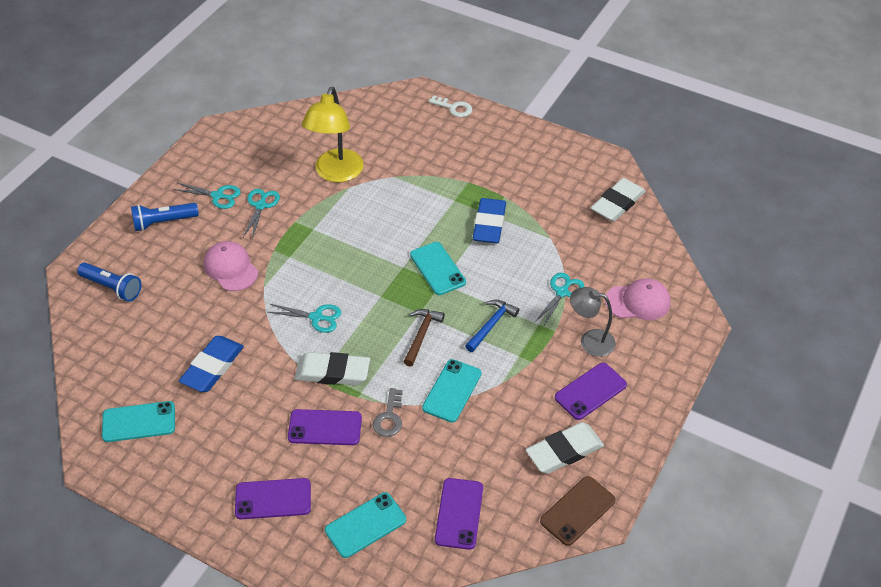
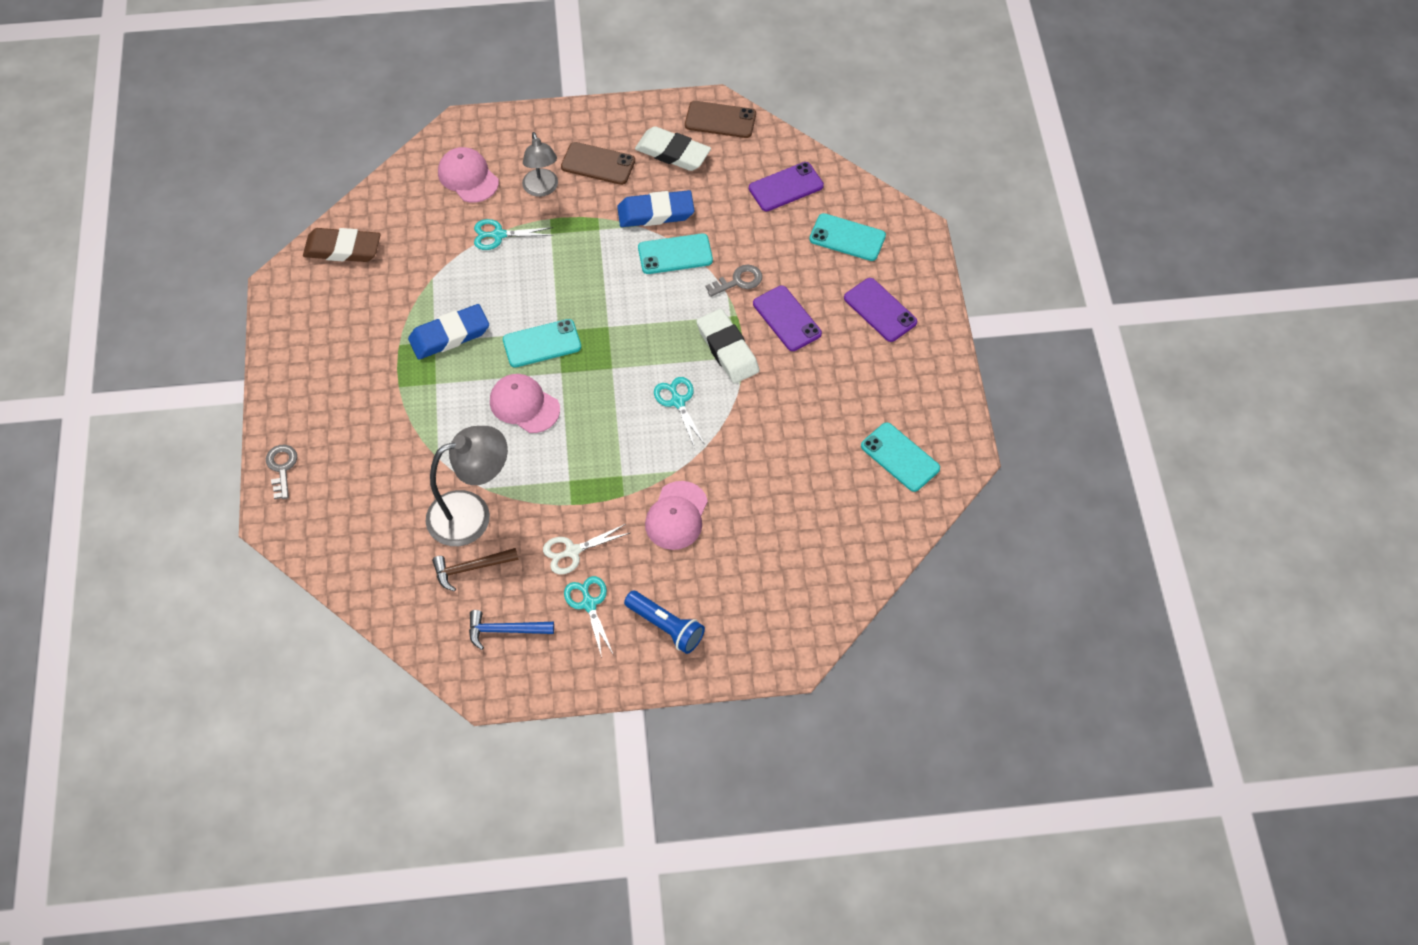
camera: 125 degrees left, 10 degrees up
(112, 287) = (784, 603): blue flashlight -> none
(212, 367) = (799, 444): blue eraser -> blue eraser (655, 213)
(260, 206) = (573, 551): turquoise scissors -> white scissors
(336, 173) = (472, 514): yellow lamp -> grey lamp
(394, 235) = (524, 405): none -> pink cap
(421, 335) = (633, 309): brown hammer -> brown hammer (471, 568)
(437, 268) = (542, 343): turquoise phone -> turquoise phone turned 45 degrees clockwise
(454, 108) = (281, 468): white key -> grey key
(491, 325) = (579, 266): blue hammer -> blue hammer (505, 630)
(590, 391) = (598, 164): purple phone -> brown phone
(617, 203) = (343, 249): white eraser -> brown eraser

